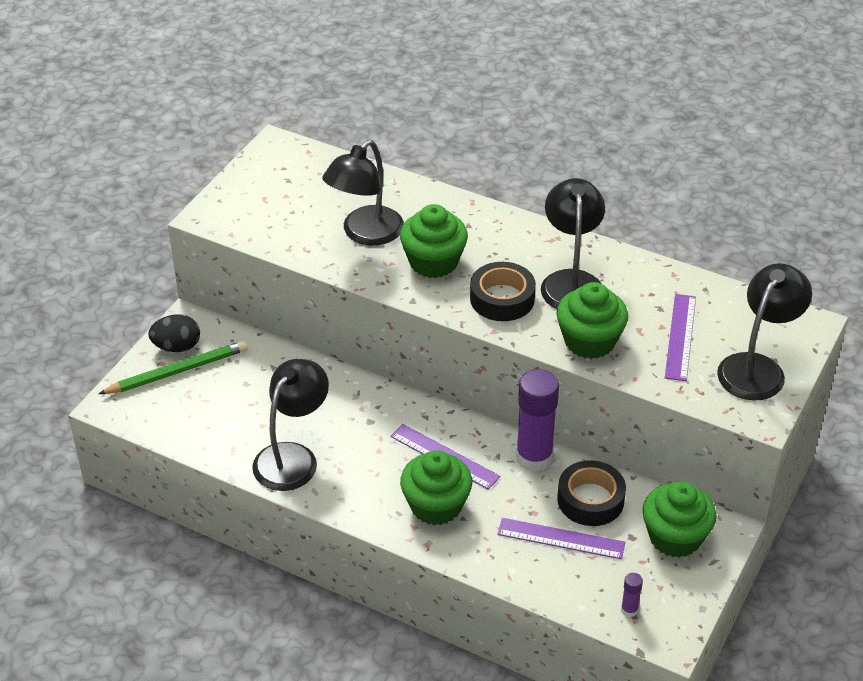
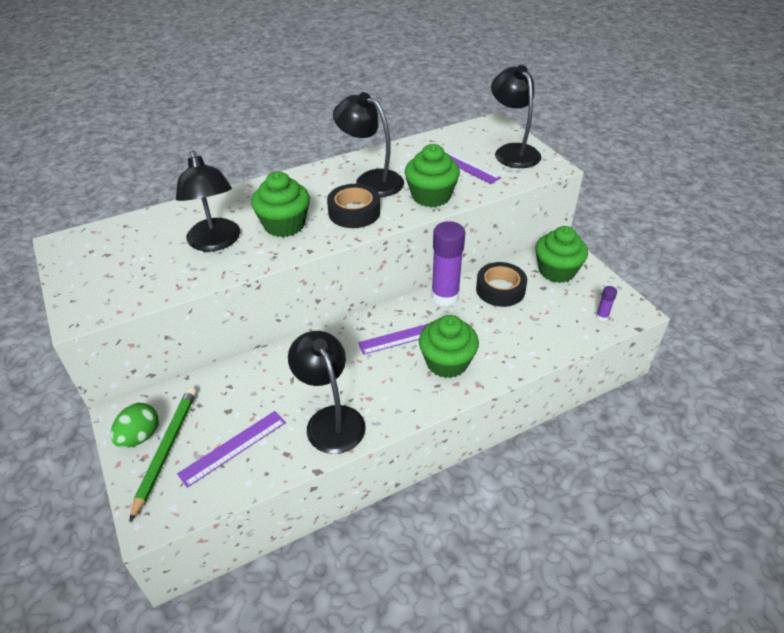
camera: 55 degrees left, 0 degrees up
(177, 347) = (140, 436): black egg -> green egg
(561, 539) = (522, 317): purple ruler -> purple ruler (233, 447)

